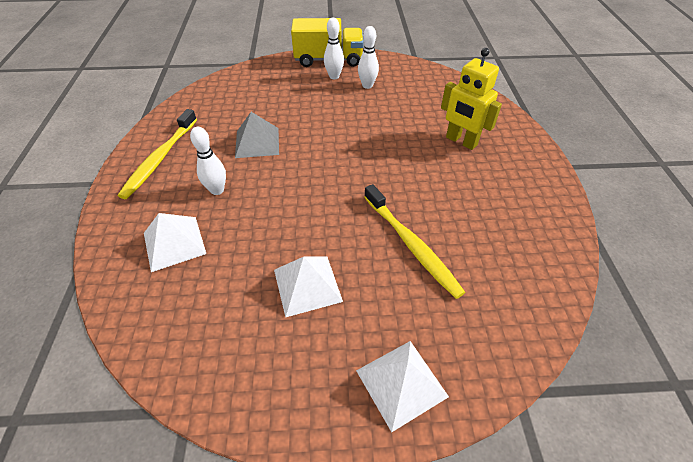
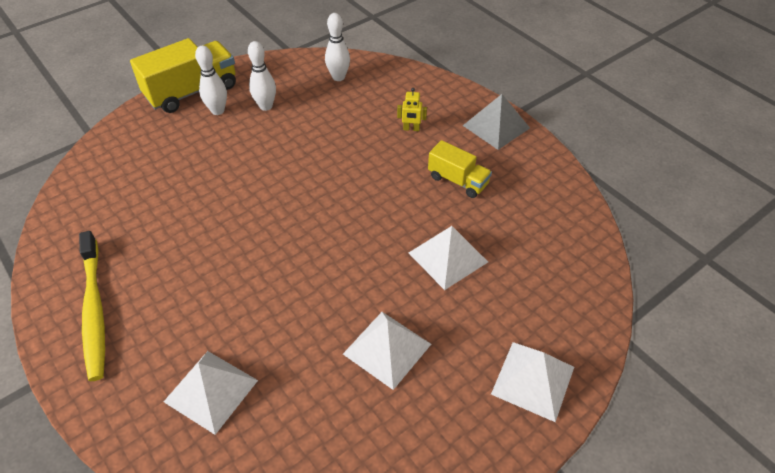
camera: 35 degrees left, 0 degrees up
(217, 190) = (204, 309): white bowling pin -> white bowling pin (338, 77)
(257, 142) = (199, 231): grey pyramid -> grey pyramid (496, 126)
(411, 245) = (447, 257): yellow toothbrush -> white pyramid
(461, 141) = (411, 129): yellow robot -> yellow robot, size x0.46
(468, 194) = (458, 181): none -> yellow truck

